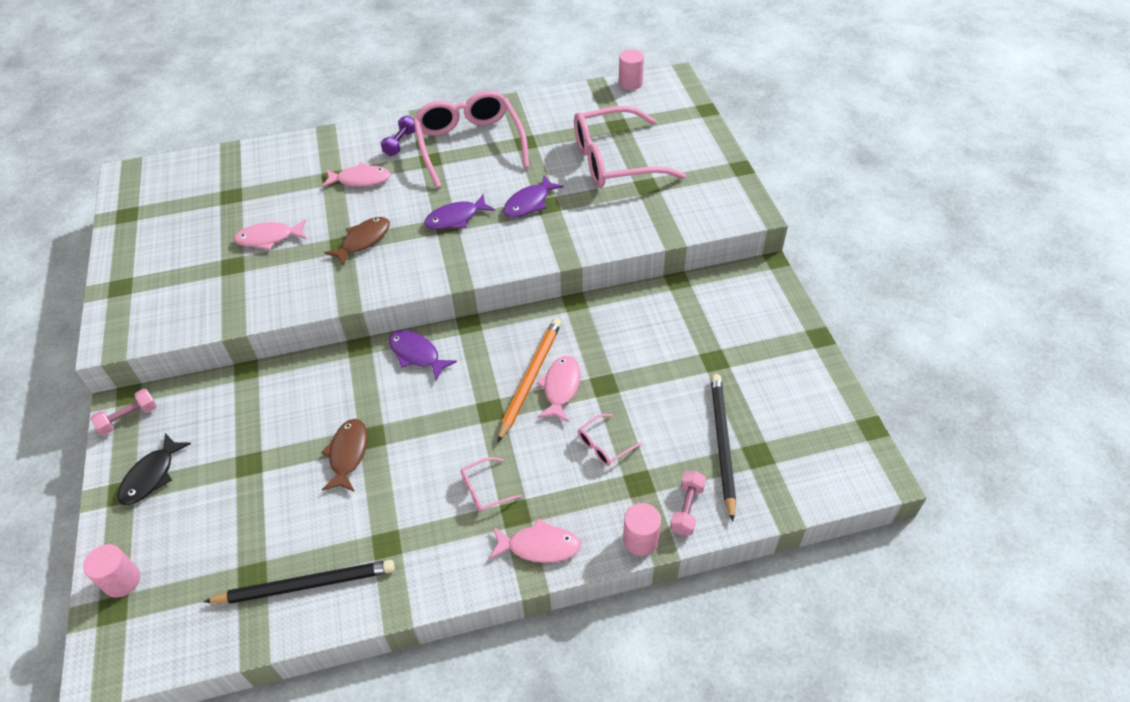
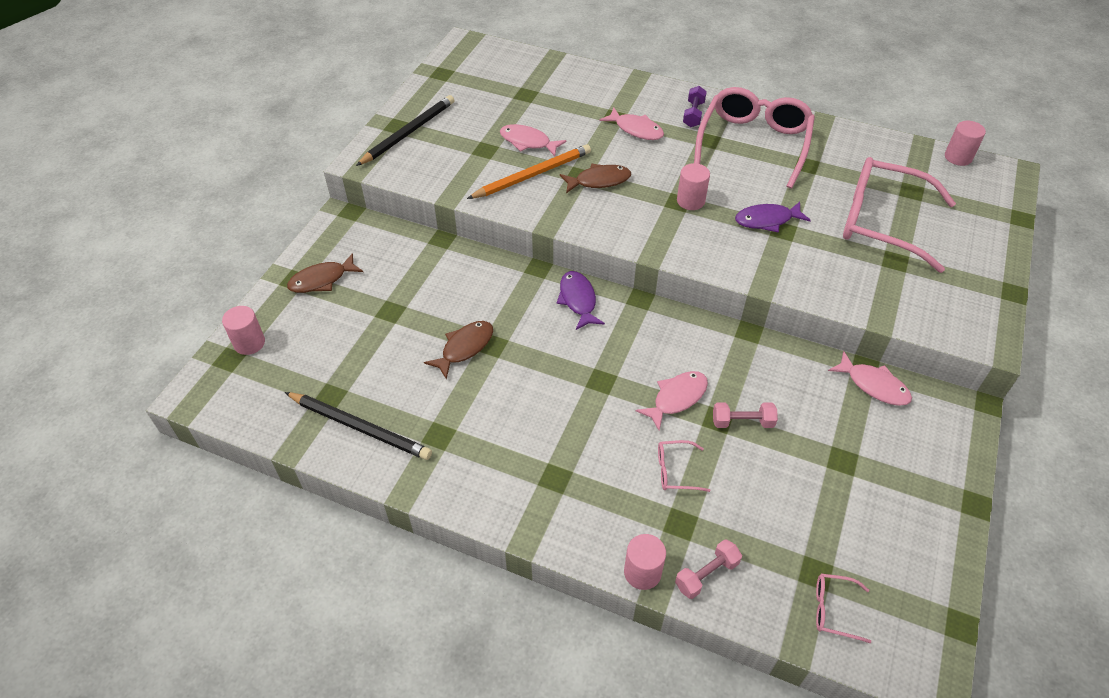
camera: 35 degrees right, 0 degrees up
(129, 418) = (339, 229): pink dumbbell -> pink dumbbell (742, 422)
(151, 476) = (322, 280): black fish -> brown fish
(400, 143) = (693, 114): purple dumbbell -> purple dumbbell turned 45 degrees counterclockwise
(456, 218) = (690, 201): purple fish -> pink cylinder
(485, 490) = (546, 443): pink glasses -> pink glasses (833, 610)
(530, 378) = (656, 375): orange pencil -> orange pencil (532, 175)
(539, 546) = (553, 518): pink fish -> pink fish (873, 385)
(722, 444) = (787, 540): black pencil -> black pencil (408, 132)

